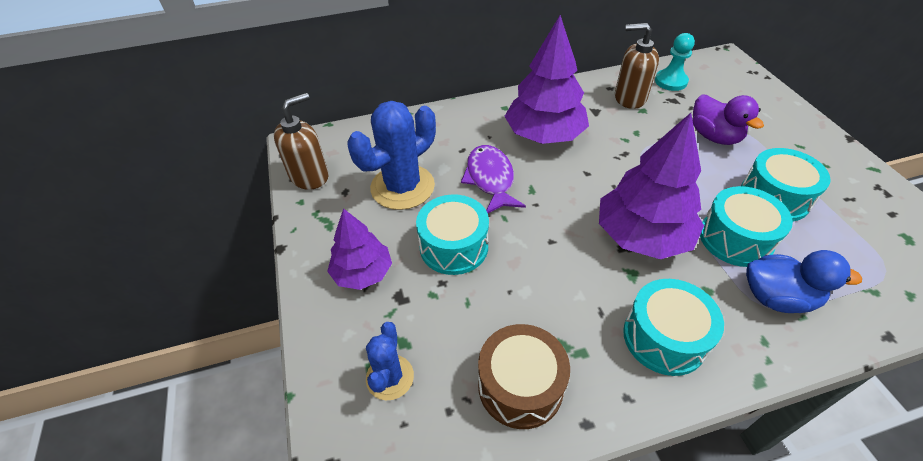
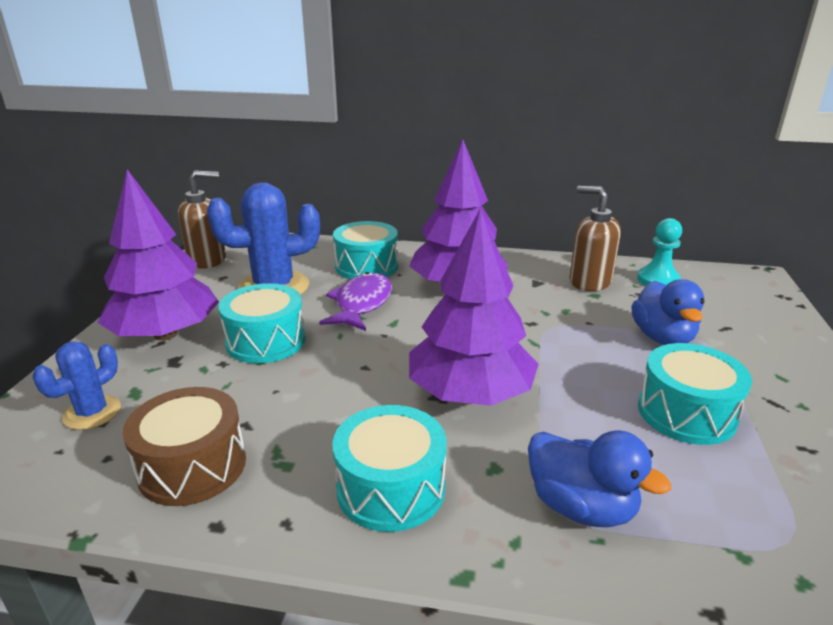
camera: 25 degrees right, 20 degrees down
(362, 273) = (165, 334): purple tree -> purple tree, size x1.64
(714, 136) = (662, 337): purple duck -> blue duck
(735, 239) = (586, 433): turquoise drum -> turquoise drum (366, 266)

